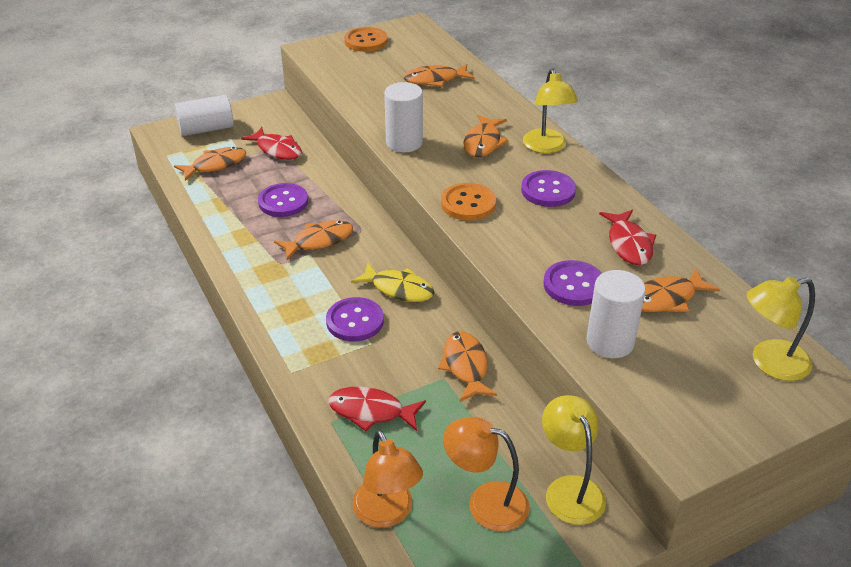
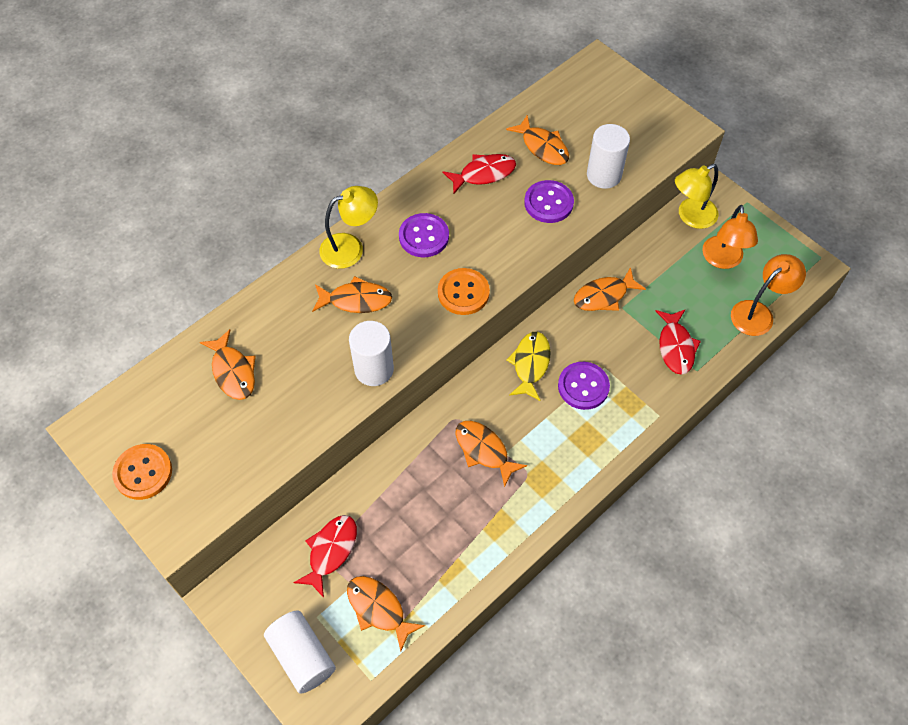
camera: 105 degrees left, 20 degrees up
(283, 202) = (430, 507): purple button -> none
(769, 363) = (588, 91): yellow lamp -> none

